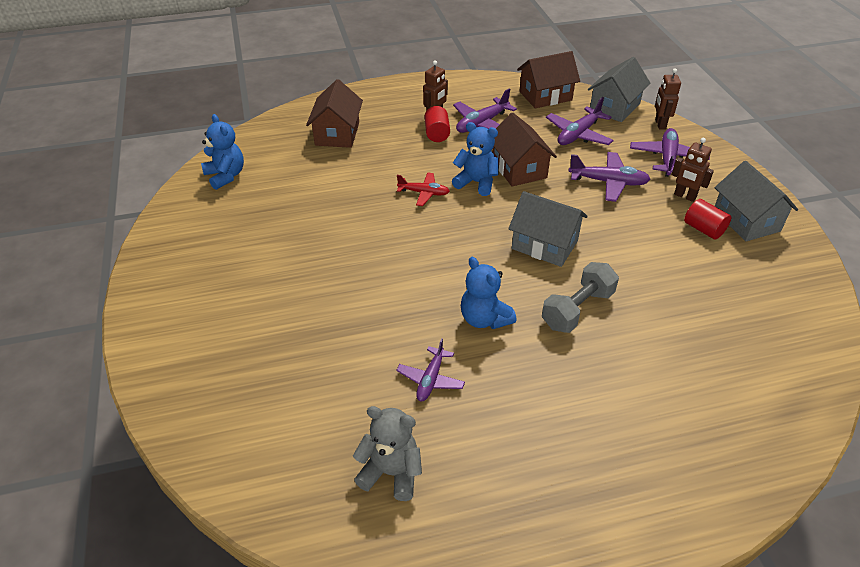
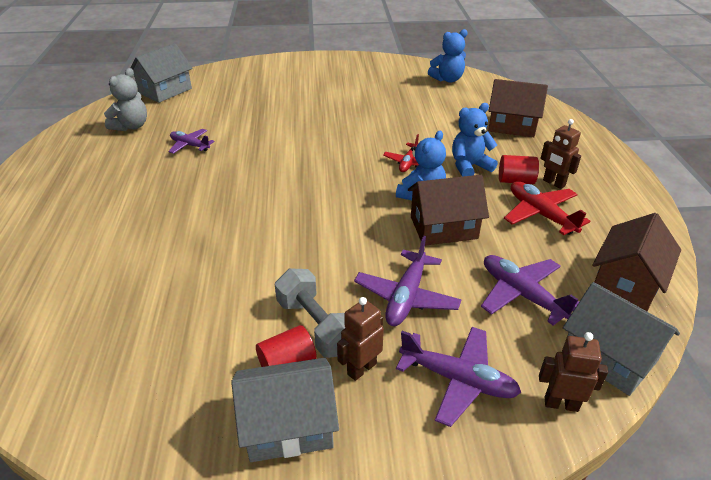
camera: 100 degrees right, 5 degrees down
(482, 124) = (541, 214): purple plane -> red plane
(484, 319) = (232, 174): blue teddy bear -> blue teddy bear (469, 166)
(544, 245) = (309, 222): grey house -> grey house (165, 91)
(545, 96) = (626, 283): brown house -> brown house turned 45 degrees clockwise
(577, 309) = (214, 225): grey dumbbell -> grey dumbbell (316, 326)

